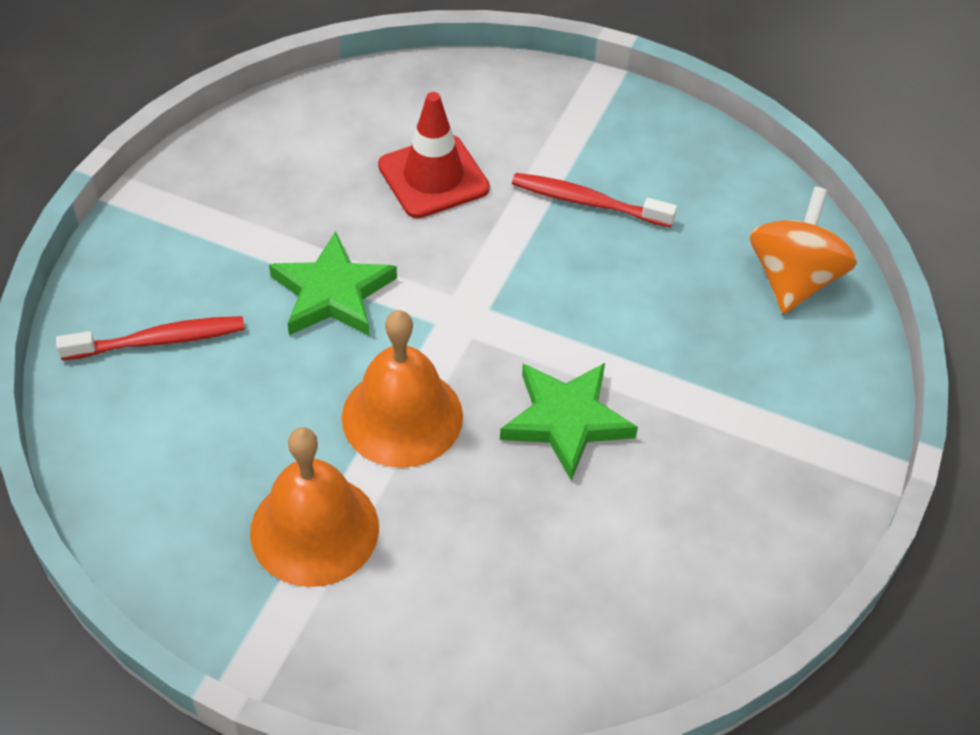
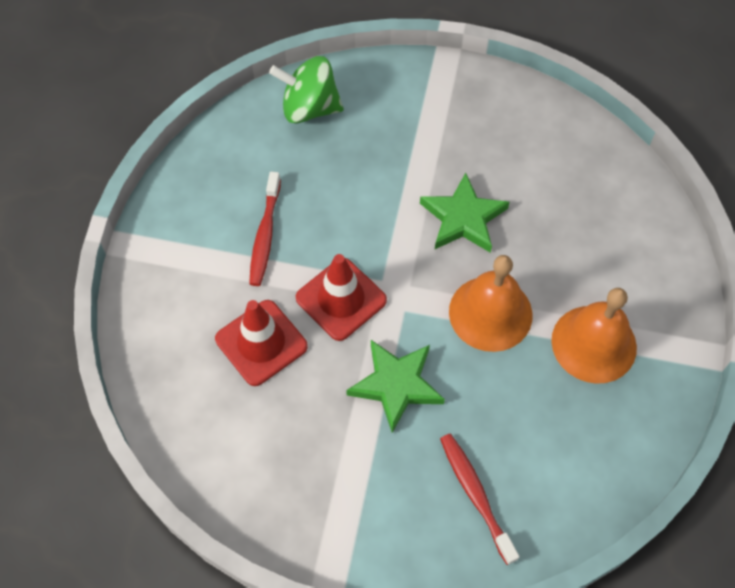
camera: 100 degrees left, 10 degrees up
(471, 261) = (341, 299): none -> red traffic cone
(793, 279) = (309, 108): orange spinning top -> green spinning top

